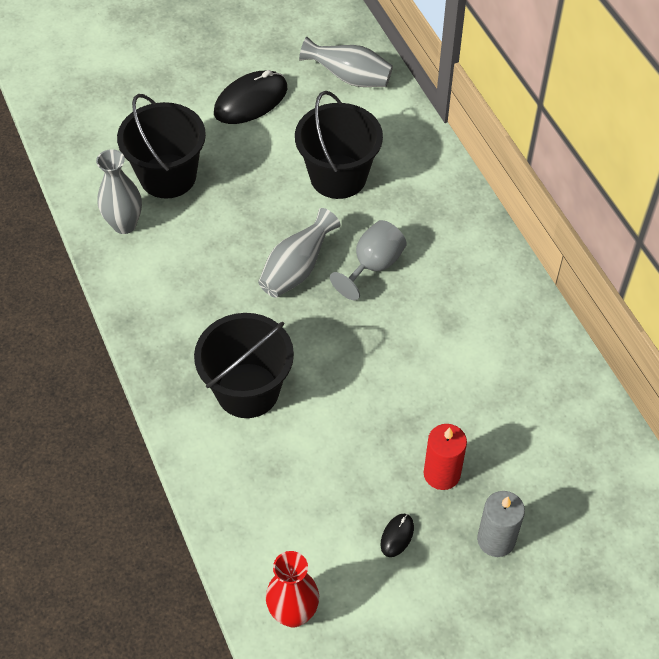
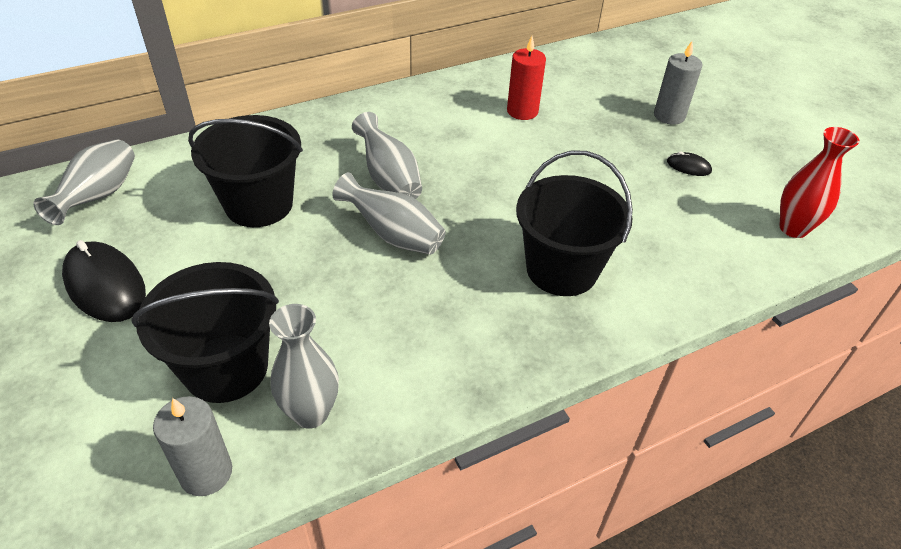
camera: 95 degrees left, 10 degrees down
(89, 176) = (206, 473): none -> grey candle
(373, 266) = (389, 179): grey goblet -> grey vase
(442, 474) = (618, 141): red candle -> red candle (522, 111)

